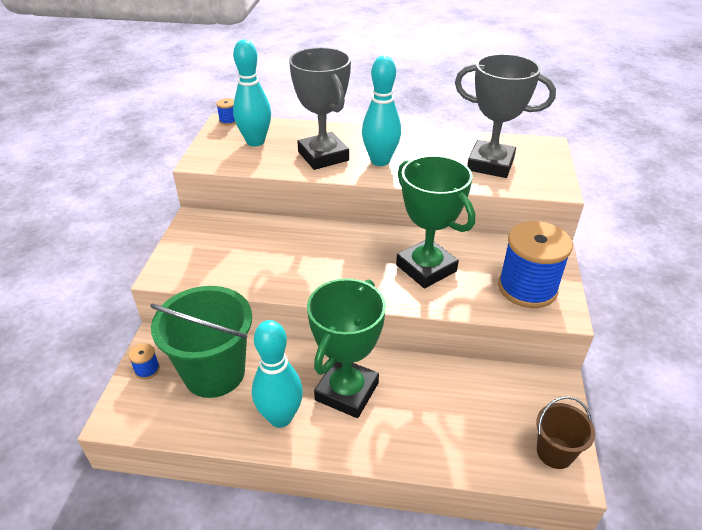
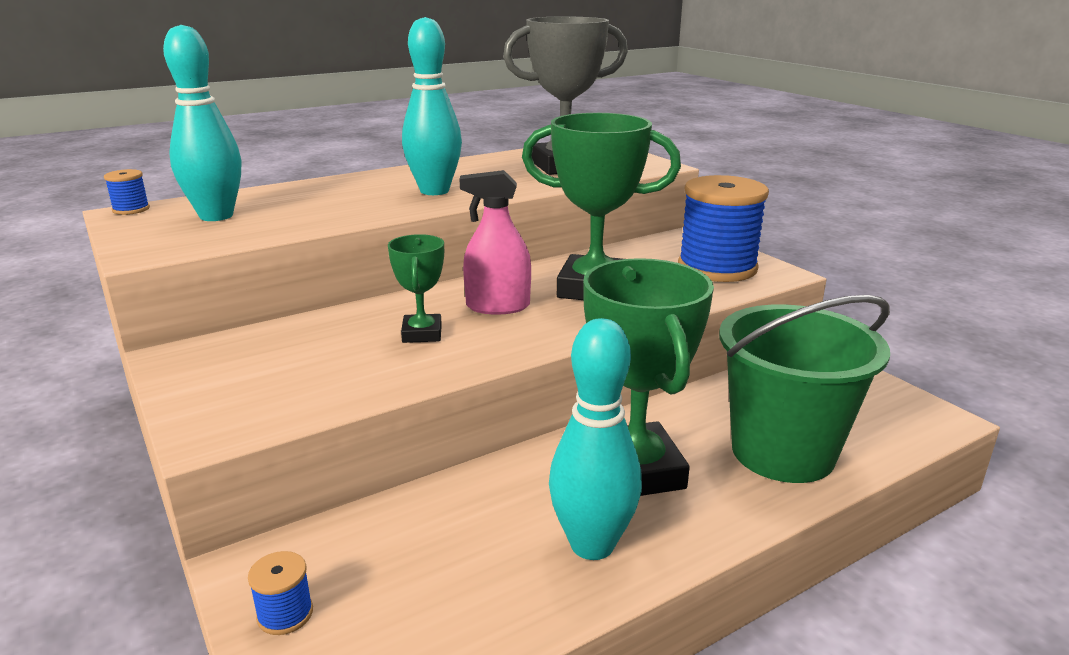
camera: 40 degrees left, 15 degrees down
(214, 373) = (418, 552): green bucket -> green bucket (782, 452)
(300, 257) = (422, 333): none -> green trophy
(323, 156) = (349, 204): grey trophy -> none
(358, 256) = (498, 306): none -> pink spray bottle
(554, 452) = (901, 408): brown bucket -> none

